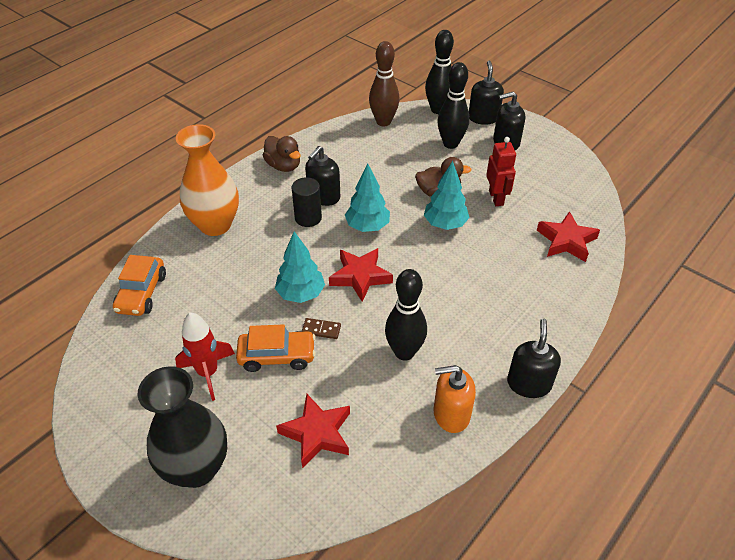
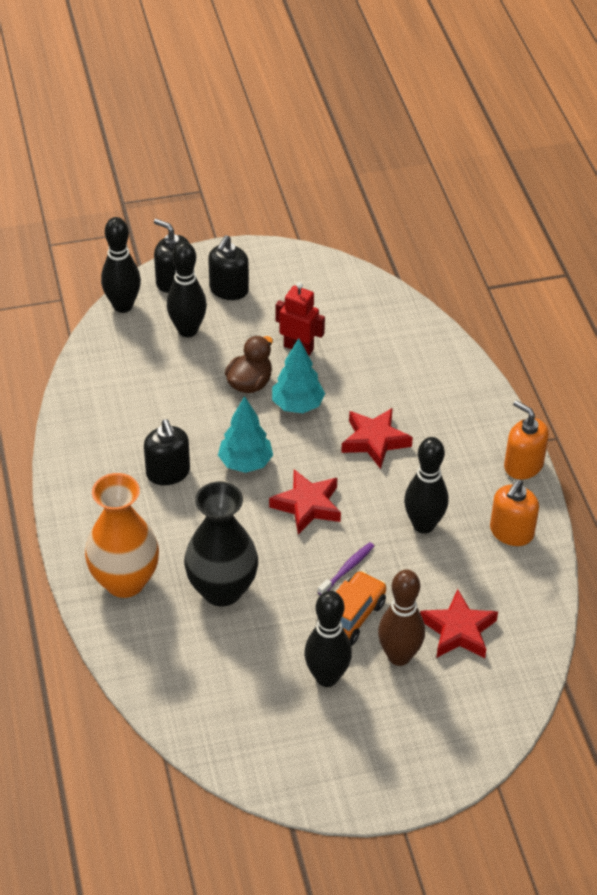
camera: 55 degrees left, 0 degrees up
(142, 293) = (172, 686): orange car -> none
(196, 468) = (427, 731): black vase -> black vase (222, 590)
(208, 373) = (327, 677): red rocket -> black bowling pin
(283, 166) = (85, 479): brown duck -> none
(300, 294) = (289, 561): turquoise tree -> none
(308, 218) = (188, 501): black cylinder -> none
(321, 329) = (347, 569): brown domino -> purple toothbrush
(383, 122) = (96, 359): brown bowling pin -> brown bowling pin (399, 656)
(528, 383) = (523, 465): black soap dispenser -> orange soap dispenser
(566, 241) = (397, 338): red star -> red star (375, 441)

